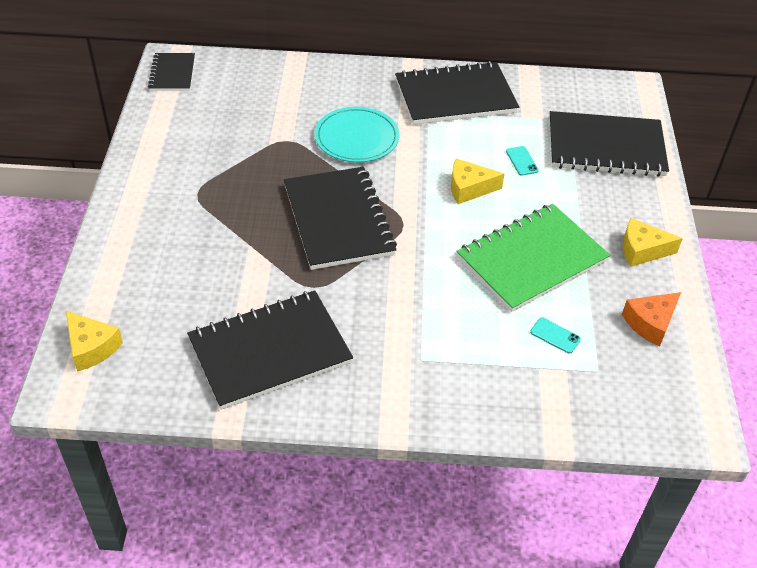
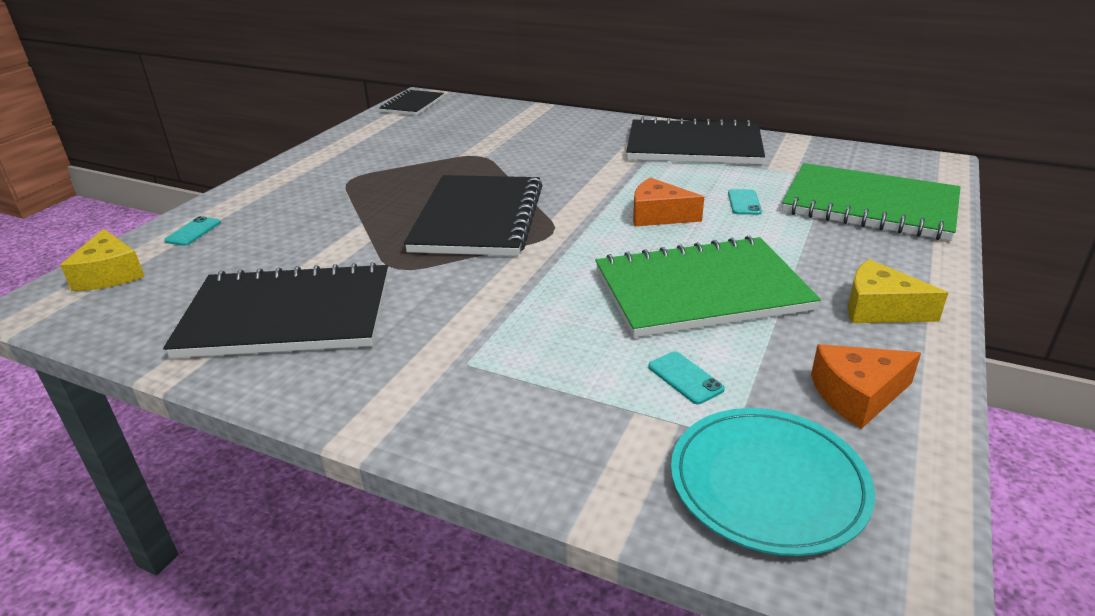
camera: 25 degrees right, 15 degrees down
(115, 286) = (193, 232): none -> turquoise phone
(356, 138) = (555, 162): turquoise plate -> turquoise plate (768, 483)
(469, 188) = (658, 215): yellow cheese -> orange cheese
(606, 147) = (869, 205): black notebook -> green notebook

